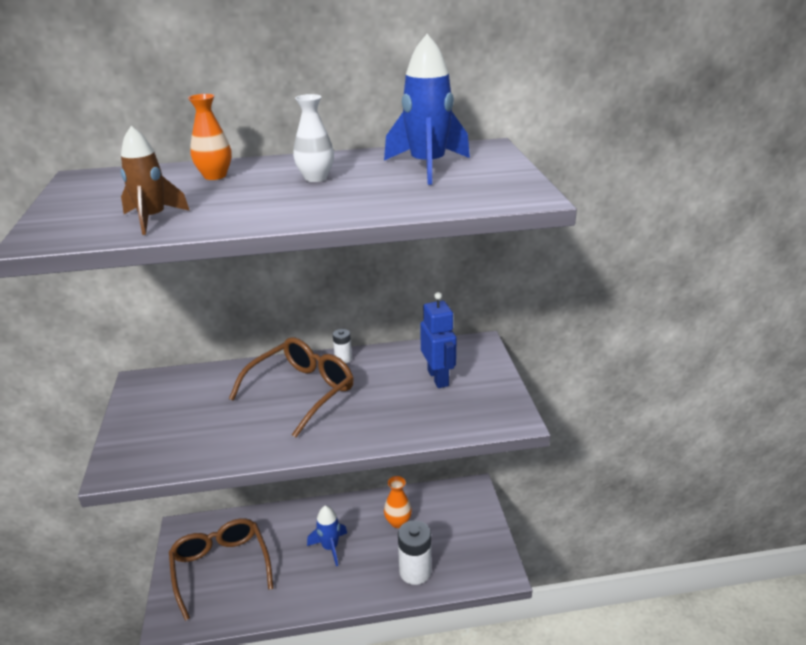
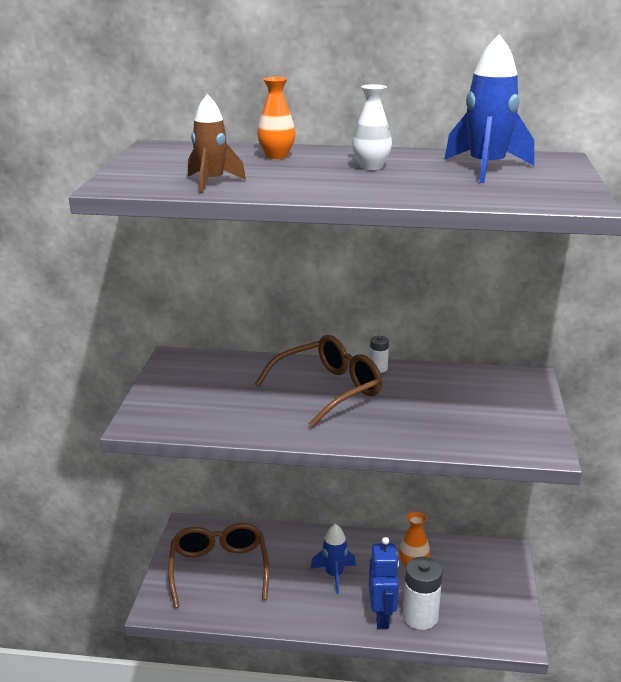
camera: 15 degrees right, 5 degrees down
(438, 378) = (474, 401): blue robot -> blue robot (382, 616)

